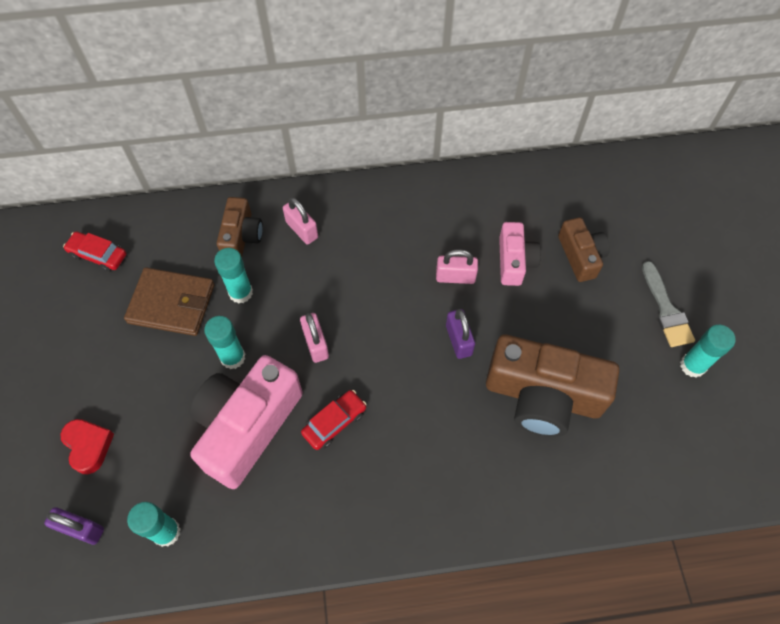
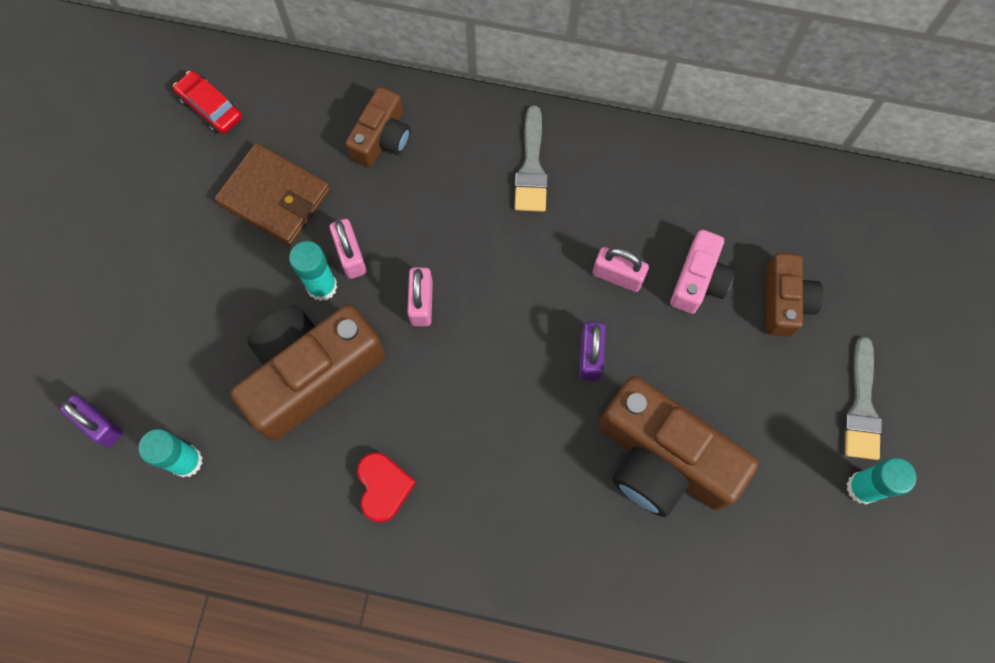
camera: 20 degrees right, 10 degrees up
(88, 446) = (133, 335): red heart -> red heart (383, 487)
(241, 292) = (357, 210): turquoise glue stick -> none
(247, 426) = (310, 373): pink camera -> brown camera
(302, 230) = (456, 153): pink padlock -> pink padlock (351, 255)
(334, 422) = (409, 404): red car -> none
(362, 222) = (531, 167): none -> grey brush

